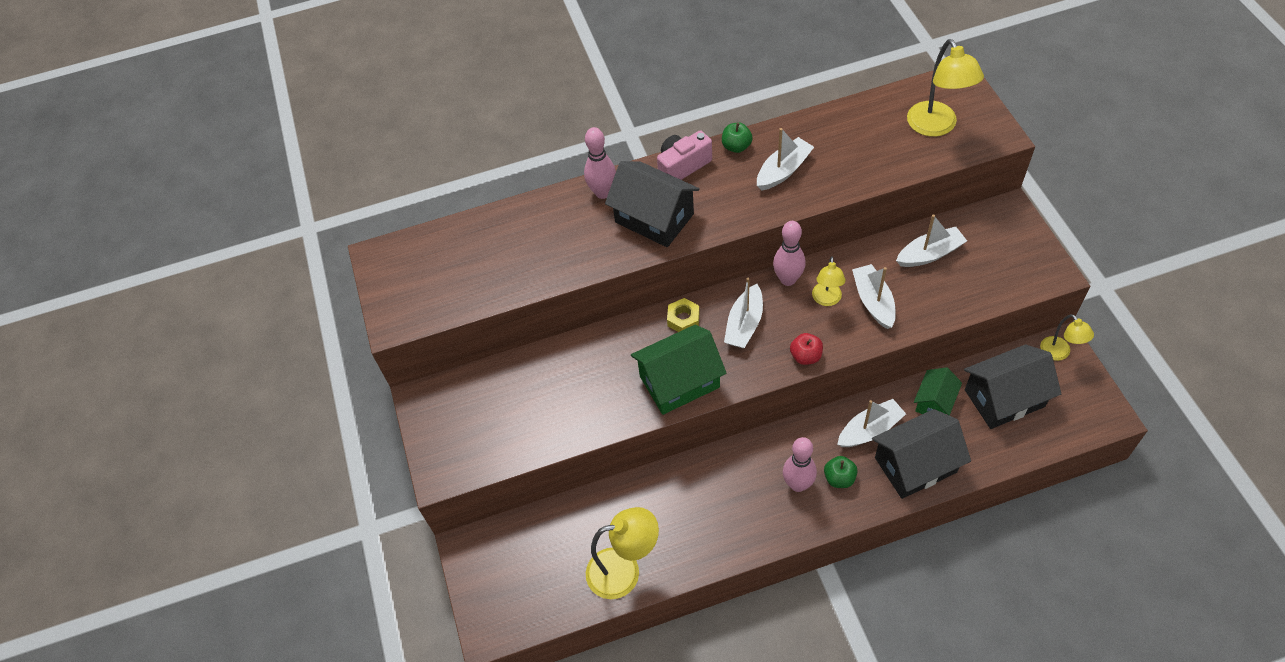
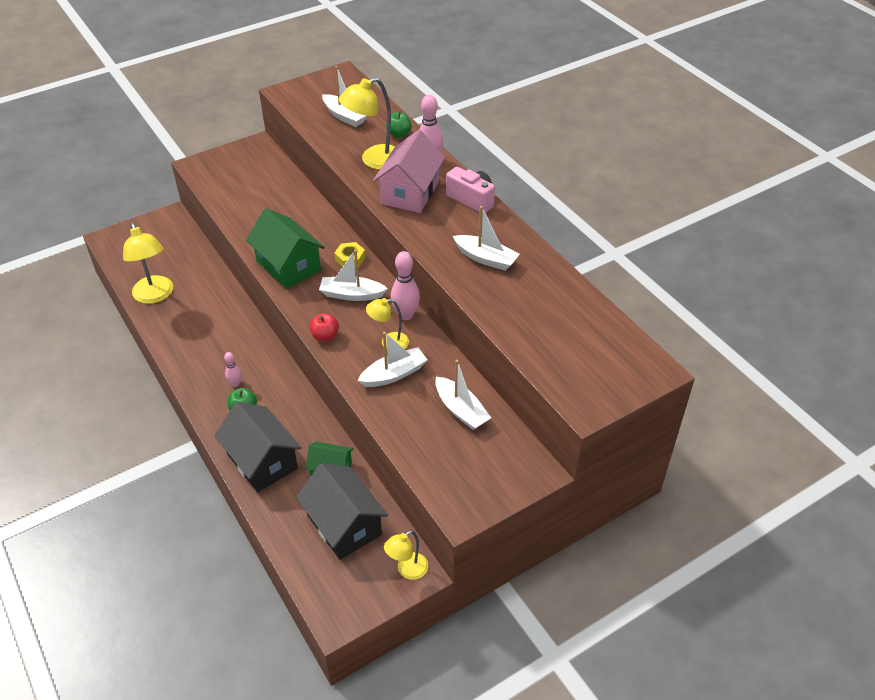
camera: 70 degrees right, 10 degrees down
(654, 218) = (410, 192): black house -> pink house
(736, 146) = (505, 227): green apple -> green apple (399, 134)
(798, 484) = (235, 384): pink bowling pin -> pink bowling pin, size x0.56
(869, 430) = (294, 425): white boat -> white boat (344, 116)
(936, 127) = (580, 357): yellow lamp -> yellow lamp (374, 160)

